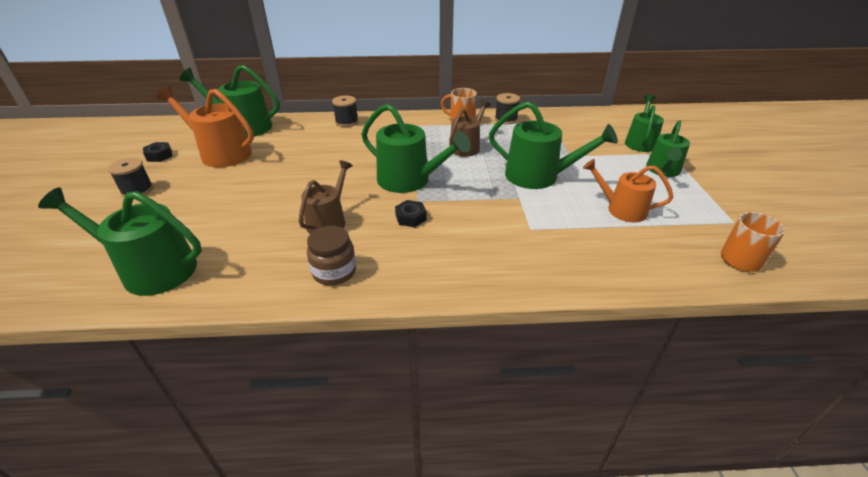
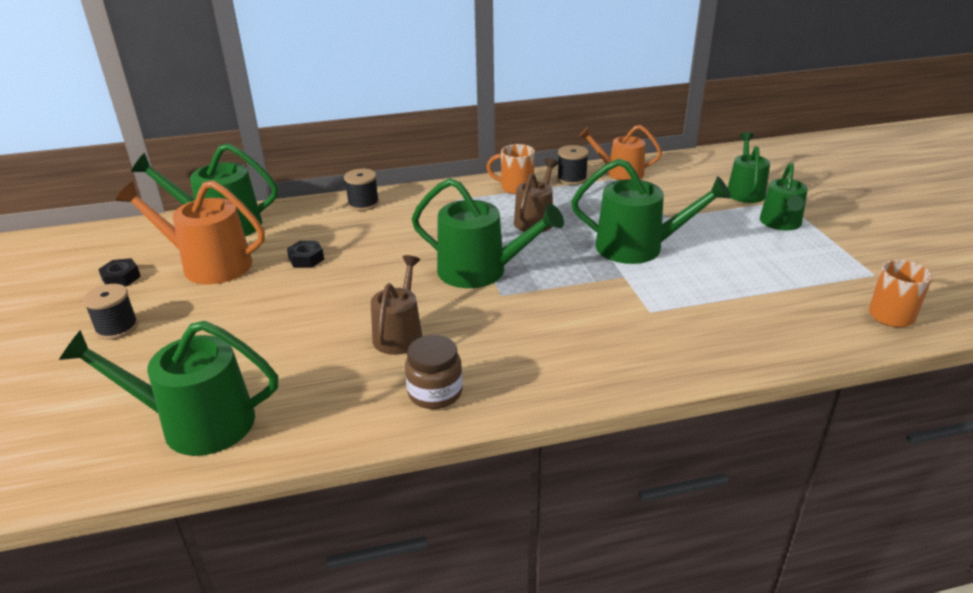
camera: 10 degrees left, 5 degrees down
(410, 217) = (501, 316): black nut -> black nut (306, 259)
(621, 209) = (747, 275): orange watering can -> orange watering can (620, 173)

